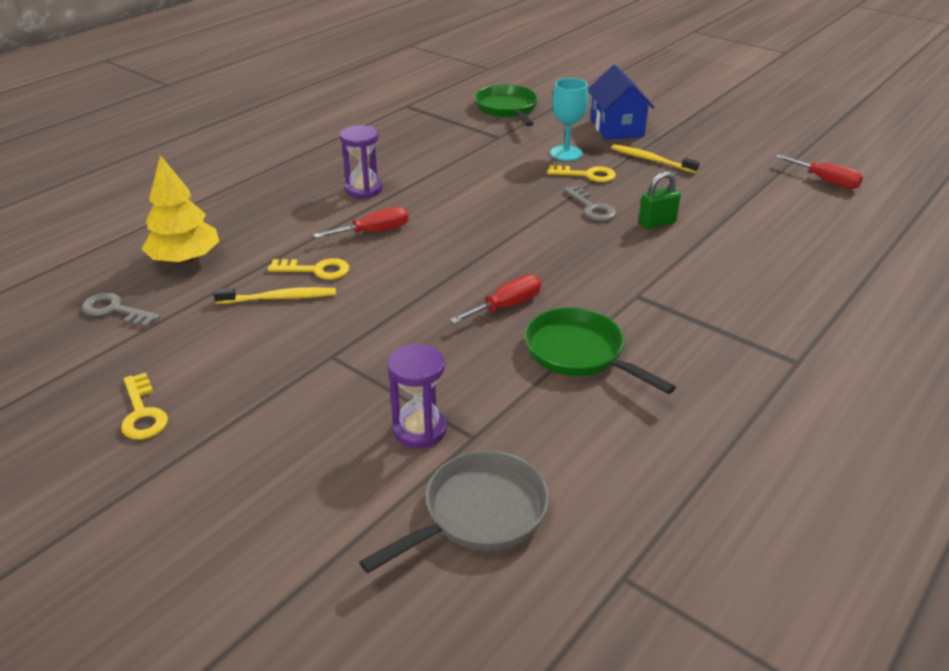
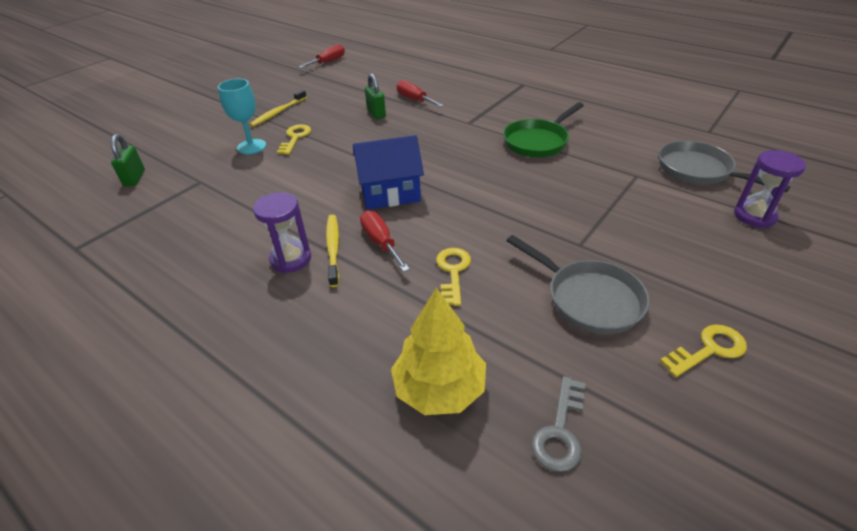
camera: 90 degrees left, 5 degrees up
(244, 348) = (589, 299): none -> grey pan
(279, 298) = (505, 289): yellow toothbrush -> yellow toothbrush (333, 249)
(419, 430) = (642, 195): purple hourglass -> purple hourglass (754, 216)
(506, 306) = (491, 168): red screwdriver -> red screwdriver (414, 100)
(507, 109) = (134, 178): green pan -> green padlock
(592, 208) = (350, 136): grey key -> none
(616, 128) = (212, 124): blue house -> blue house (390, 193)

